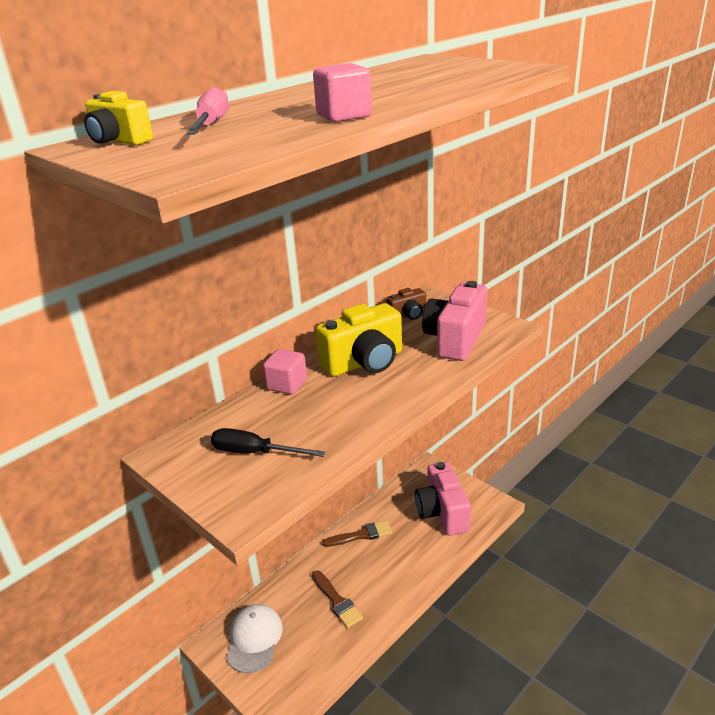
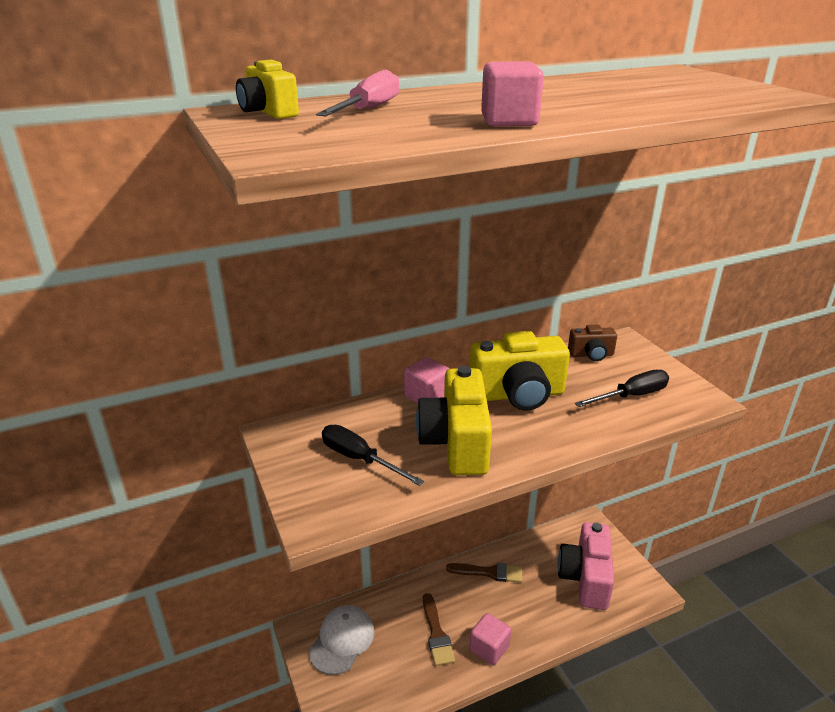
camera: 20 degrees right, 0 degrees up
(333, 415) = (456, 443): none -> yellow camera
(387, 596) = (489, 648): none -> pink cube
(455, 339) = (631, 396): pink camera -> black screwdriver

